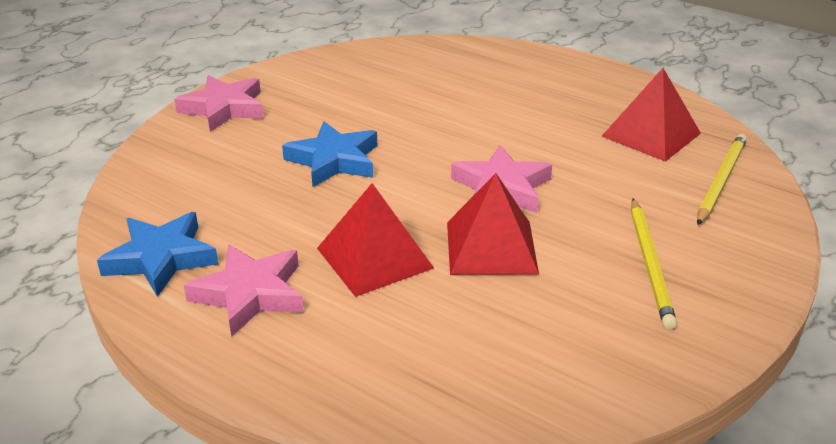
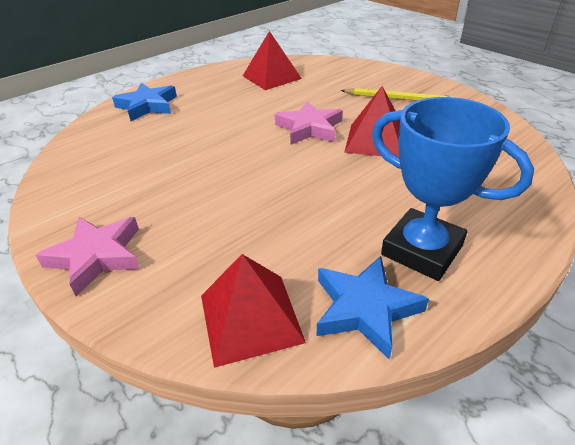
camera: 75 degrees left, 5 degrees up
(250, 294) = (422, 250): pink star -> blue trophy
(334, 160) = (240, 192): blue star -> blue star (147, 106)
(375, 258) = (380, 185): red pyramid -> red pyramid (250, 317)
(721, 180) = (326, 69): yellow pencil -> none

